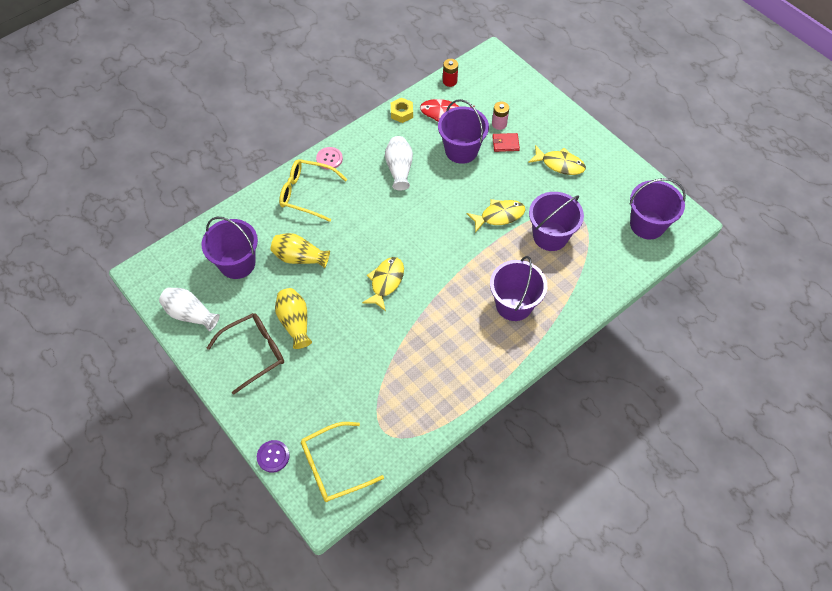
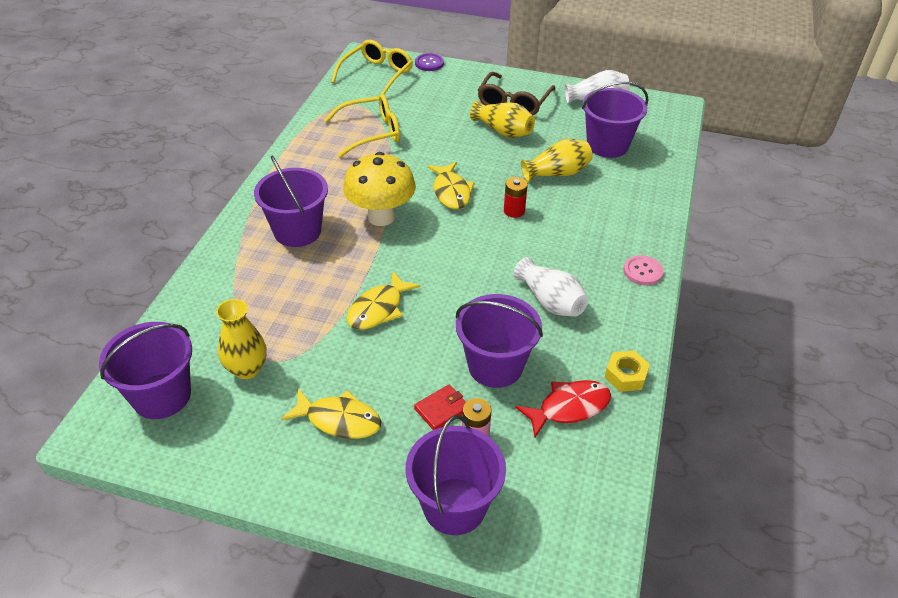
camera: 145 degrees right, 15 degrees down
(307, 193) = (621, 226): yellow glasses -> yellow glasses (371, 133)
(449, 81) = (613, 469): red battery -> red battery (514, 211)
(450, 286) = (381, 217): none -> yellow mushroom
(550, 236) = (296, 317): purple bucket -> purple bucket (454, 506)
(560, 164) = (339, 420): yellow fish -> yellow fish turned 150 degrees counterclockwise
(594, 217) = (247, 369): none -> yellow vase

